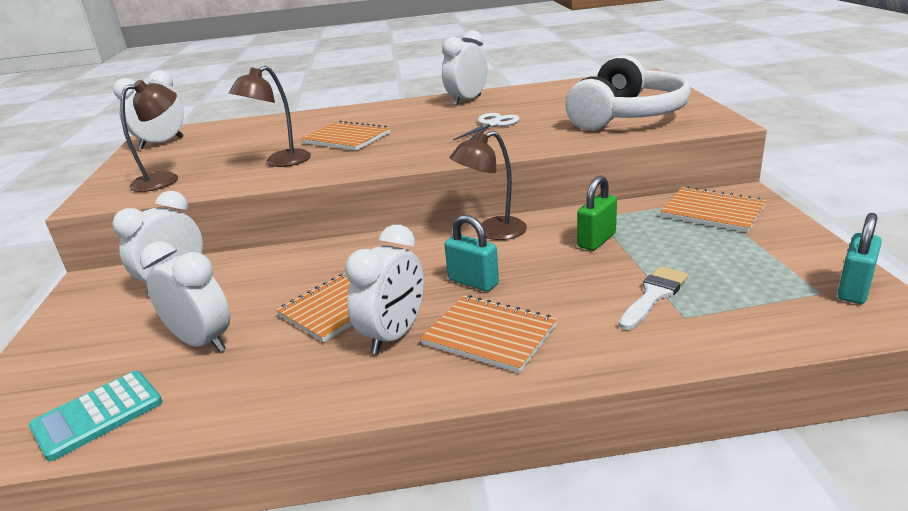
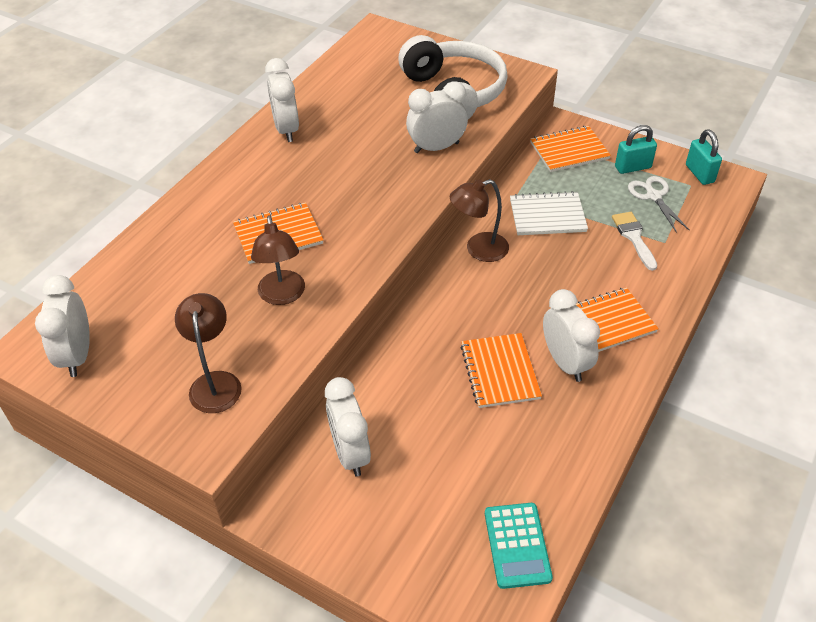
camera: 55 degrees left, 20 degrees up
(202, 342) = (472, 462): white clock -> white clock (436, 148)
(473, 282) = (538, 296): turquoise padlock -> turquoise padlock (633, 167)
(492, 125) = (372, 152): white scissors -> white scissors (653, 196)
(492, 232) = (478, 249): brown lamp -> brown lamp turned 60 degrees clockwise
(596, 240) = (547, 215): green padlock -> white notebook

